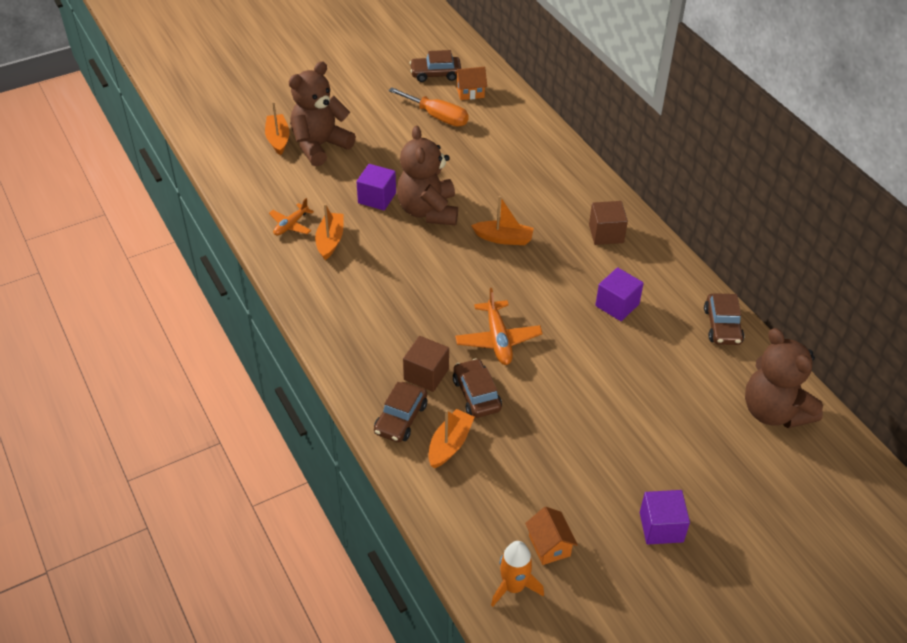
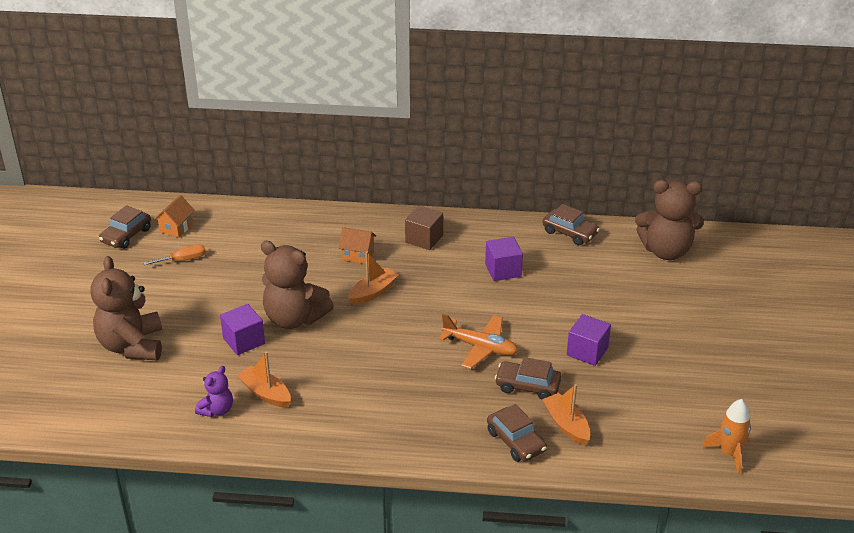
camera: 55 degrees left, 10 degrees down
(278, 139) = (88, 369): orange boat -> none
(291, 225) = (217, 410): orange plane -> purple teddy bear
(426, 374) = (481, 405): brown cube -> none
(437, 117) = (183, 260): orange screwdriver -> orange screwdriver, size x0.64
(549, 546) = (704, 416): orange house -> orange house (358, 255)
(661, 527) = (727, 353): purple cube -> purple cube (587, 351)

